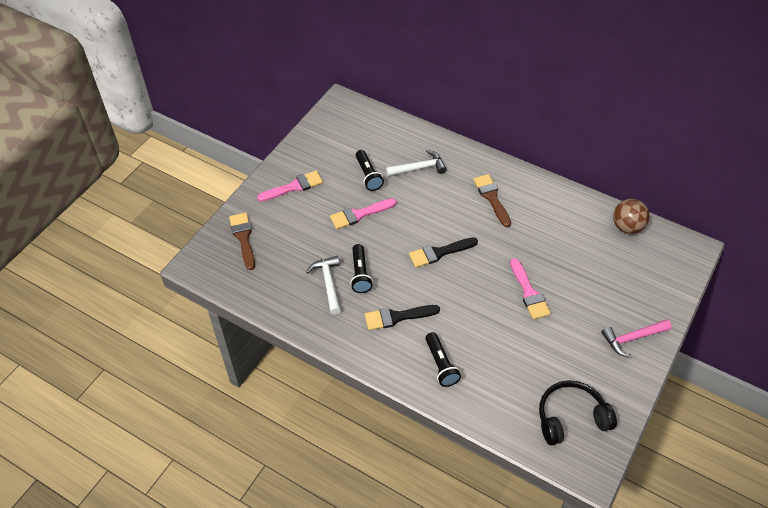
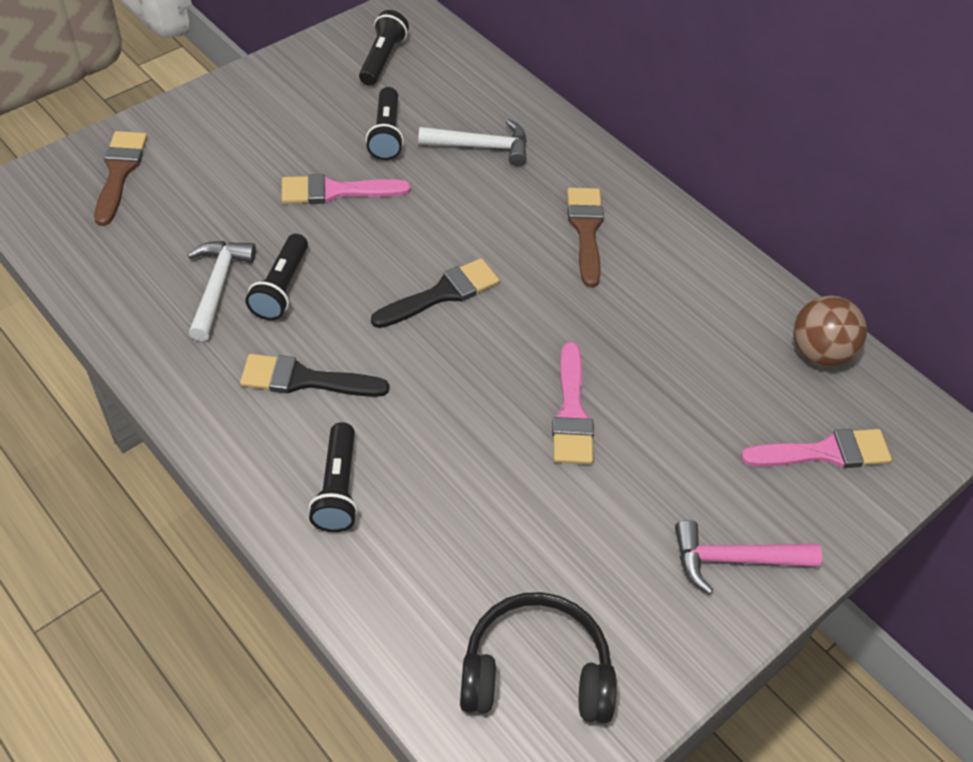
camera: 15 degrees right, 0 degrees up
(294, 187) = (251, 117): pink brush -> pink brush (824, 452)
(344, 133) = (382, 59): none -> black flashlight
(439, 253) = (442, 294): black brush -> black brush turned 150 degrees clockwise

